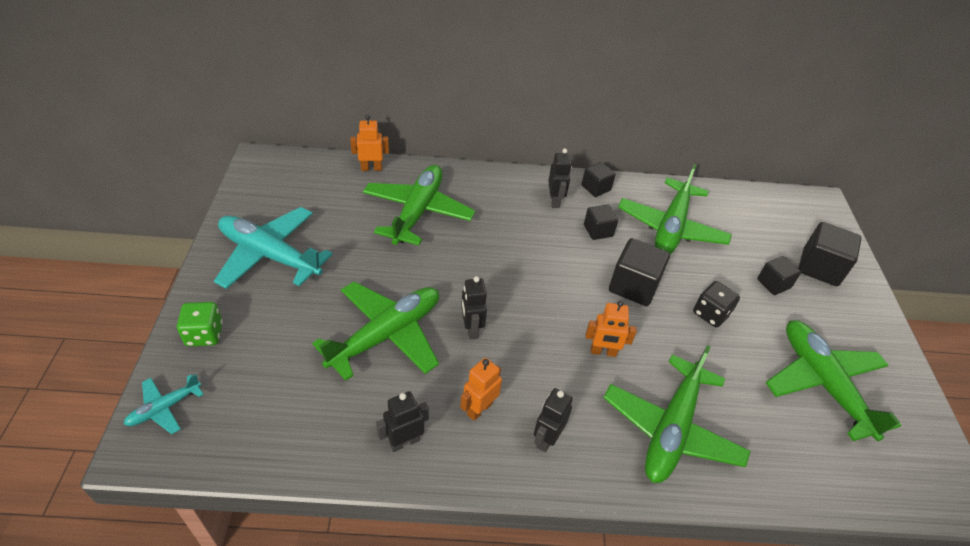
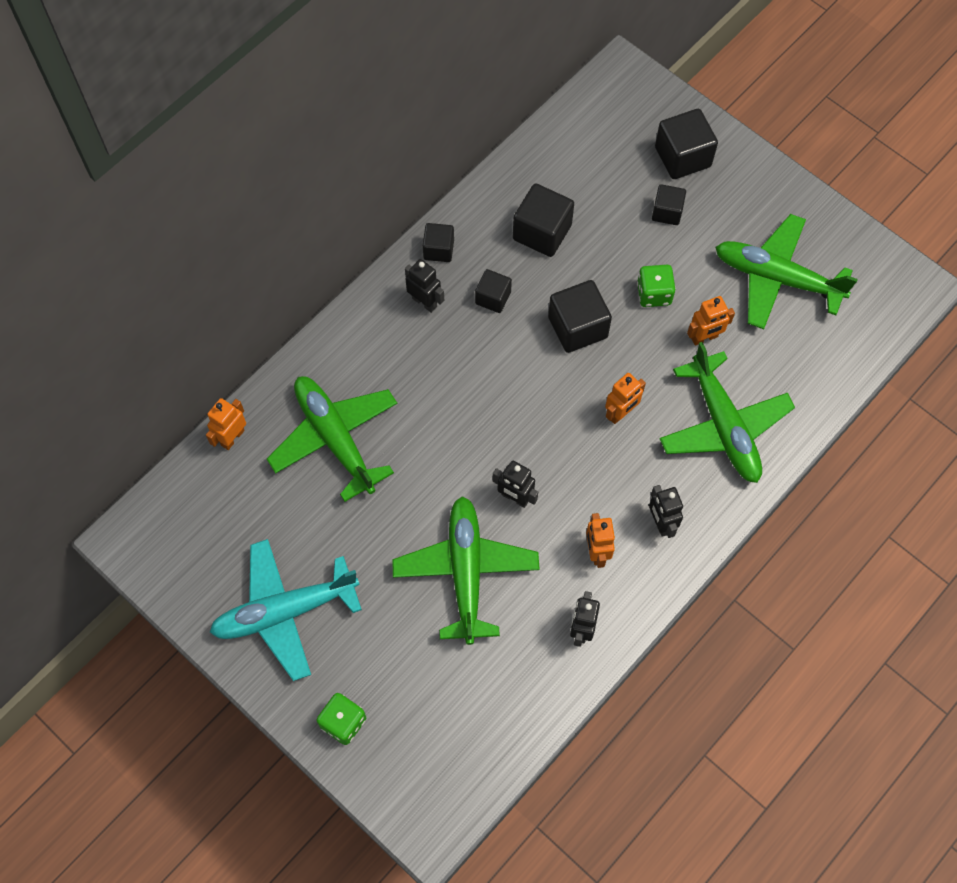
camera: 45 degrees left, 20 degrees up
(164, 408) = (403, 795): turquoise plane -> none
(671, 228) = (542, 232): green plane -> black cube
(711, 314) = (654, 294): black dice -> green dice
(720, 367) = (704, 337): none -> orange robot

